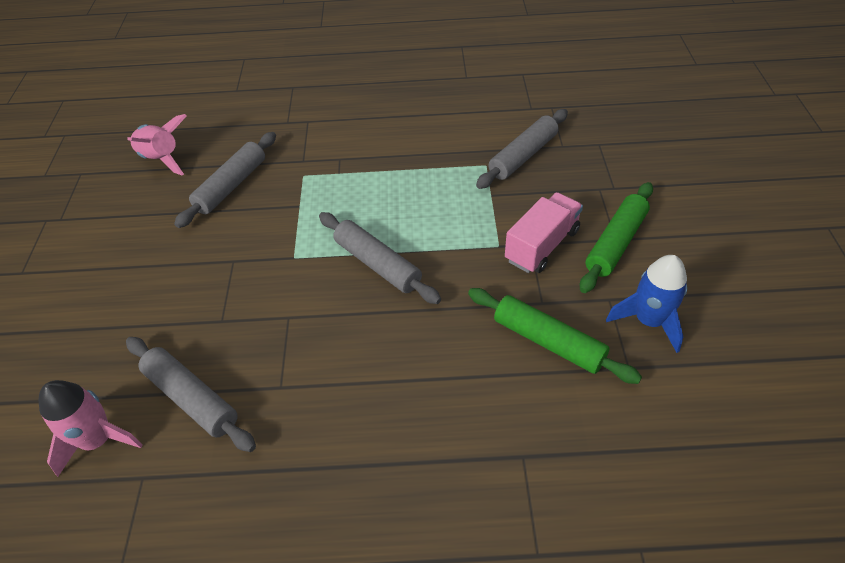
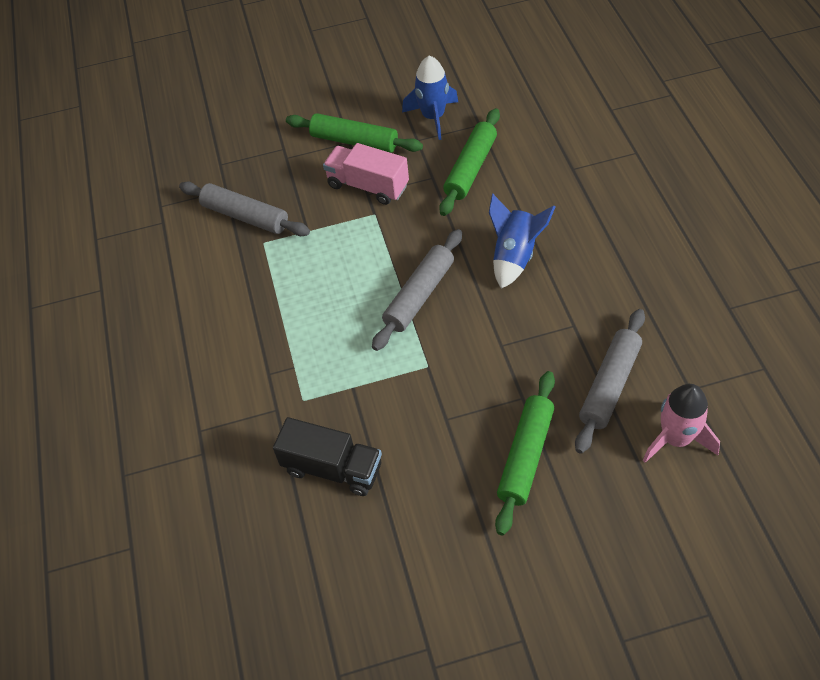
camera: 100 degrees left, 5 degrees up
(162, 159) = (294, 576): pink rocket -> none
(162, 309) = (526, 456): none -> green rolling pin
(231, 186) = (332, 468): grey rolling pin -> black truck
(397, 355) = (515, 256): none -> blue rocket

